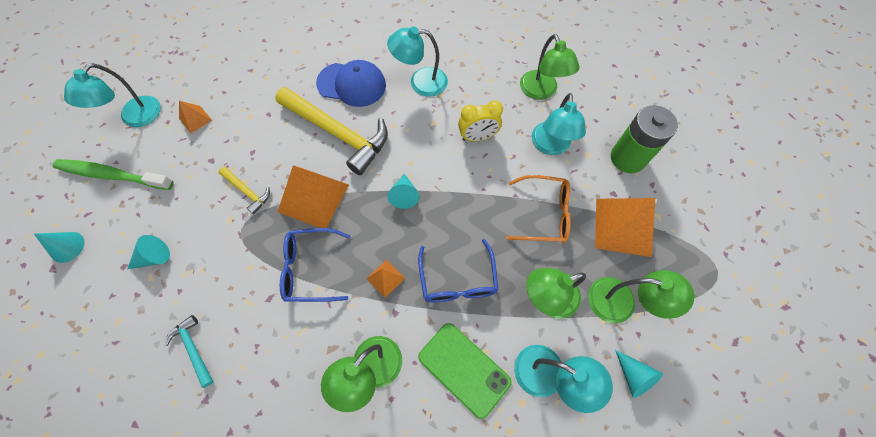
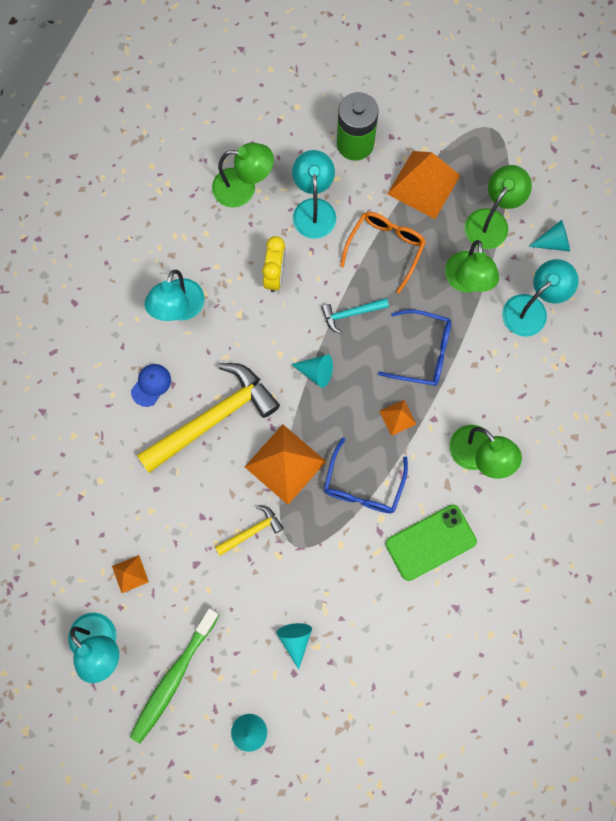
camera: 70 degrees left, 10 degrees up
(193, 349) = (405, 611): turquoise hammer -> turquoise hammer (351, 314)
(352, 84) = (151, 385): blue cap -> blue cap, size x0.54
(464, 369) = (503, 376): green phone -> green phone (430, 542)
(550, 146) = (314, 209): turquoise lamp -> turquoise lamp turned 120 degrees counterclockwise

